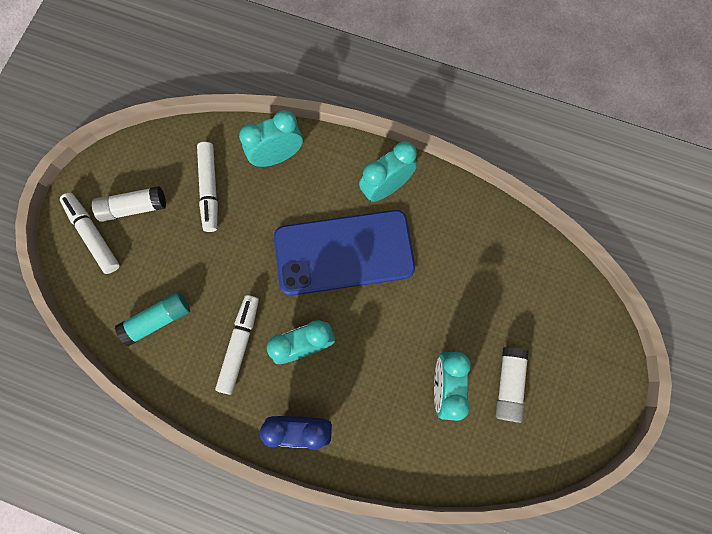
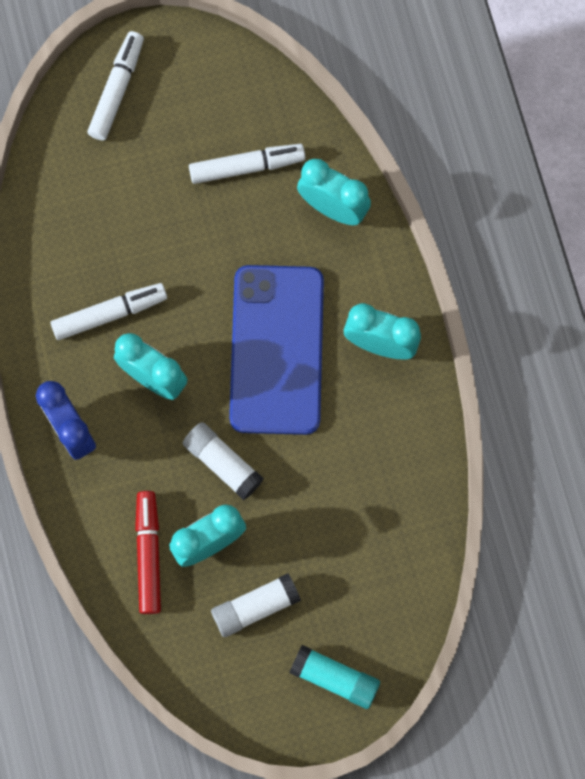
camera: 55 degrees right, 0 degrees up
(134, 207) = (173, 106): white glue stick -> white glue stick (223, 463)
(158, 319) = (79, 217): turquoise glue stick -> turquoise glue stick (335, 678)
(210, 189) = (247, 166): white marker -> white marker turned 150 degrees counterclockwise
(344, 252) = (277, 350): blue phone -> blue phone turned 45 degrees clockwise
(425, 433) = (148, 554): none -> red marker

